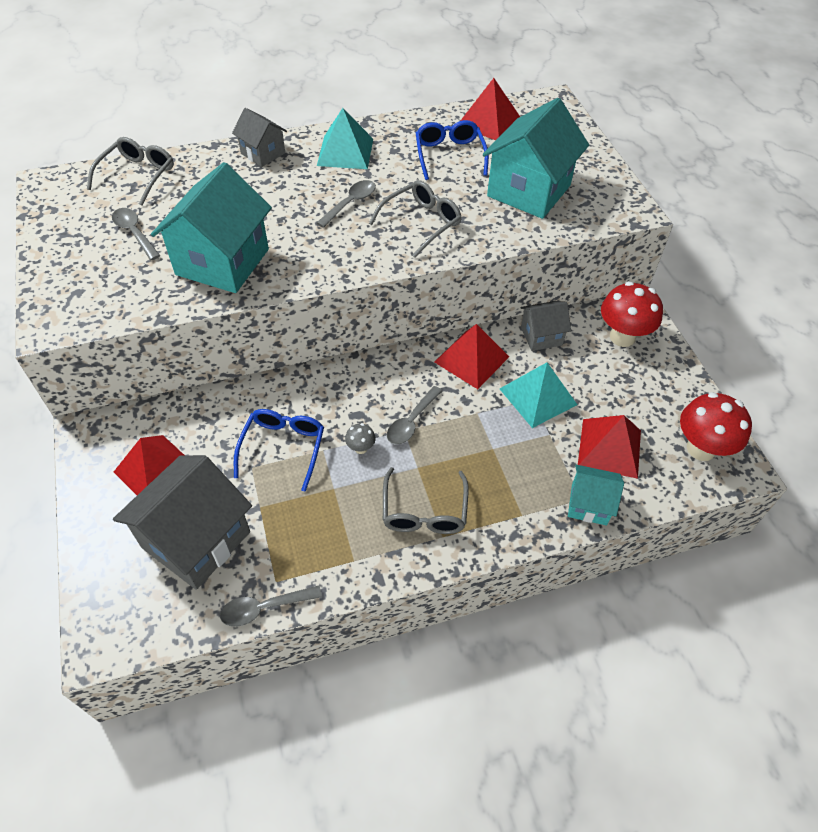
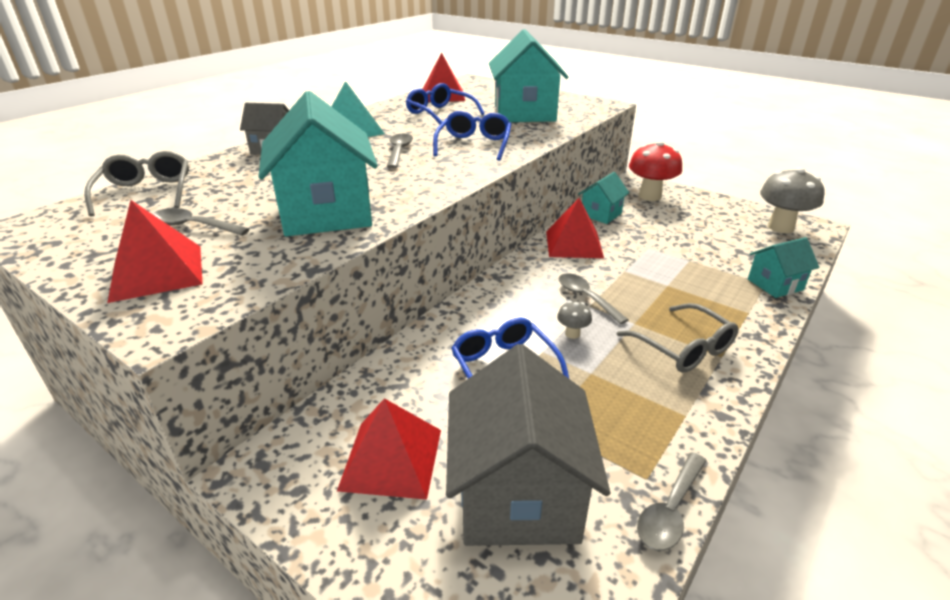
camera: 35 degrees left, 20 degrees down
(411, 421) = (586, 298): grey spoon -> grey spoon turned 150 degrees clockwise
(421, 223) = (474, 145): grey glasses -> blue glasses
(538, 396) = (649, 244): turquoise pyramid -> none
(541, 336) = (601, 214): grey house -> turquoise house
(609, 448) = (734, 250): red pyramid -> red pyramid (157, 272)
(701, 449) = (780, 227): red mushroom -> grey mushroom

